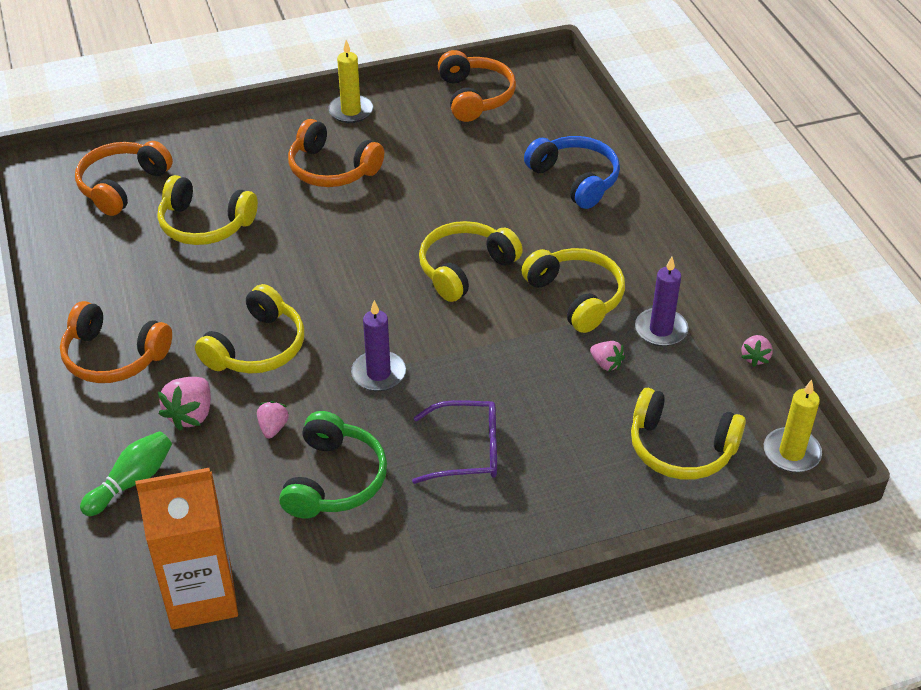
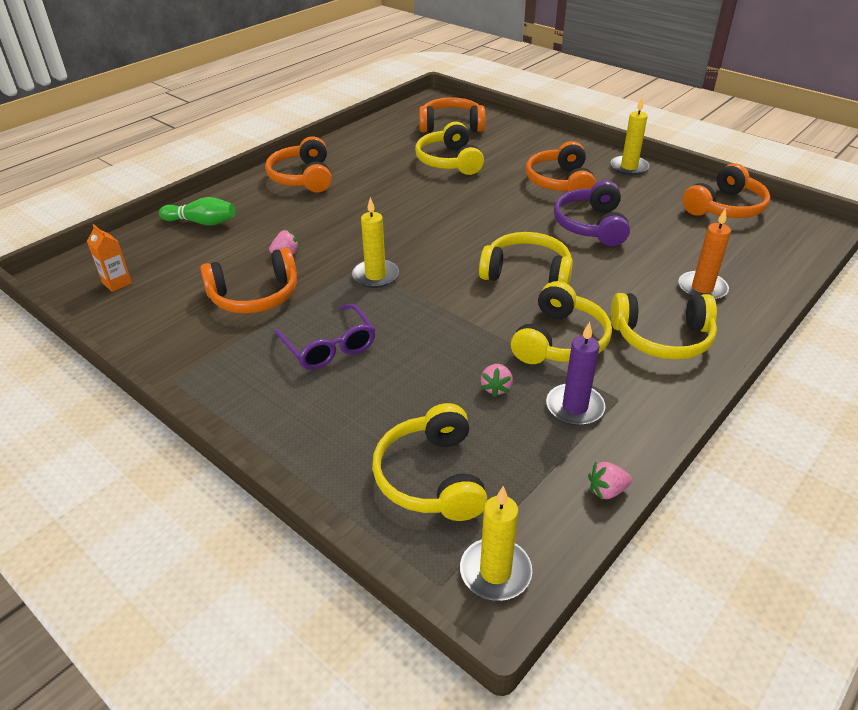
camera: 60 degrees right, 5 degrees down
(191, 415) = (274, 220): pink strawberry -> none
(201, 596) = (117, 283): orange carton -> orange carton, size x0.44
(257, 347) = (356, 220): yellow headphones -> yellow headphones (662, 338)
(334, 480) = (255, 296): green headphones -> orange headphones
(378, 373) = (375, 276): purple candle -> yellow candle
(427, 189) = (591, 225): none -> purple headphones
(575, 179) = (702, 288): blue headphones -> orange candle

